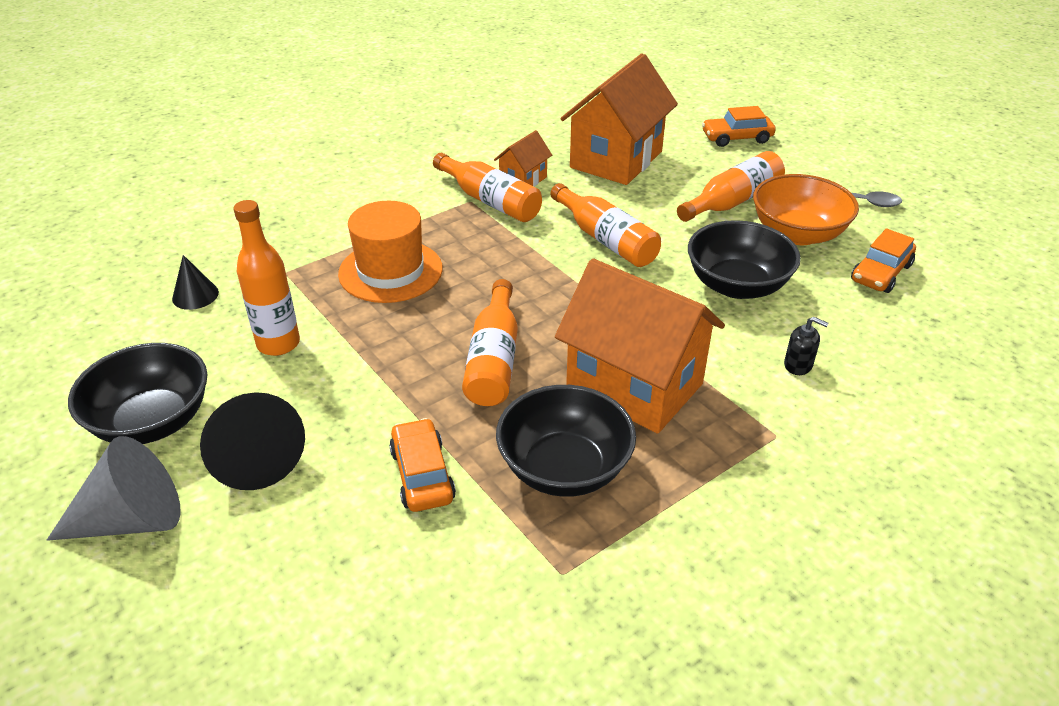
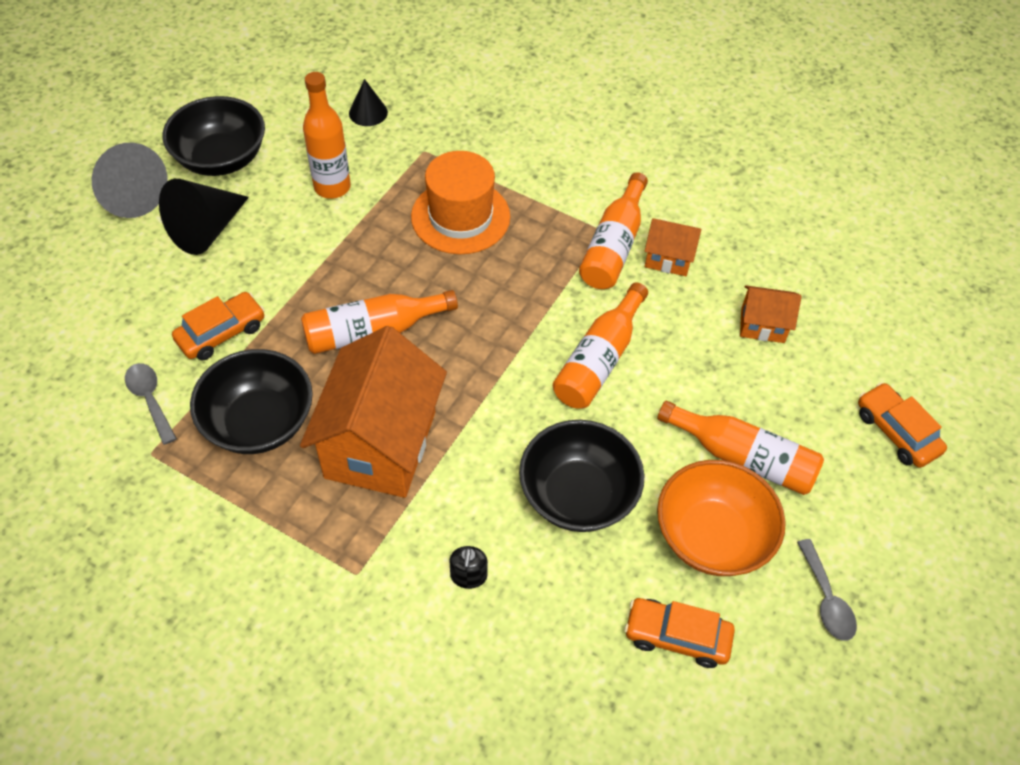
camera: 65 degrees right, 15 degrees up
(483, 559) = (150, 400): none -> grey spoon
(616, 159) = (762, 325): orange house -> orange house, size x0.47

